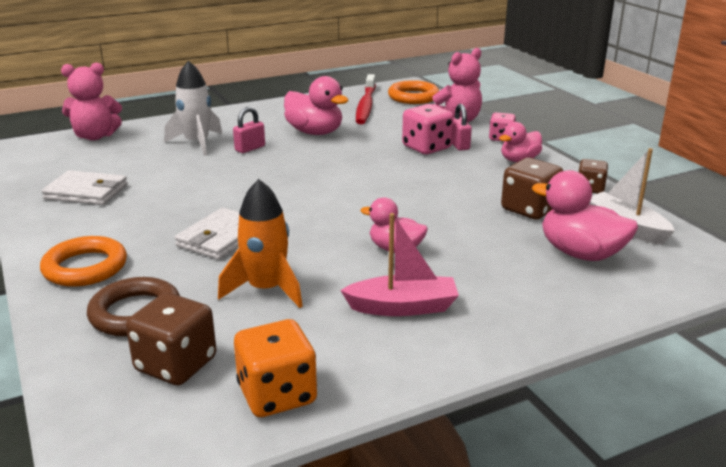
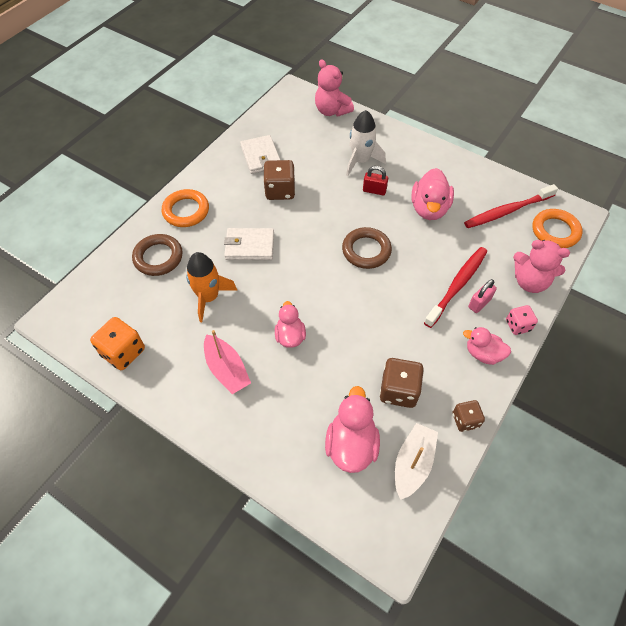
camera: 60 degrees right, 30 degrees up
(176, 365) = (126, 299): brown dice -> brown dice (280, 191)
(250, 148) = (374, 190): pink padlock -> red padlock
(326, 174) = (366, 250): none -> brown ring
(426, 147) = (457, 285): pink dice -> red toothbrush

